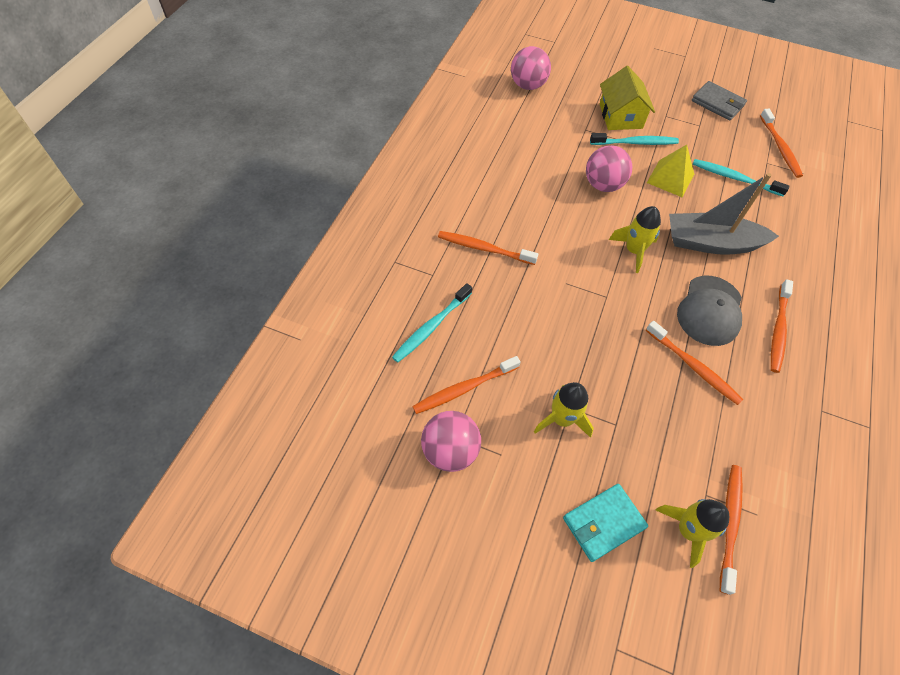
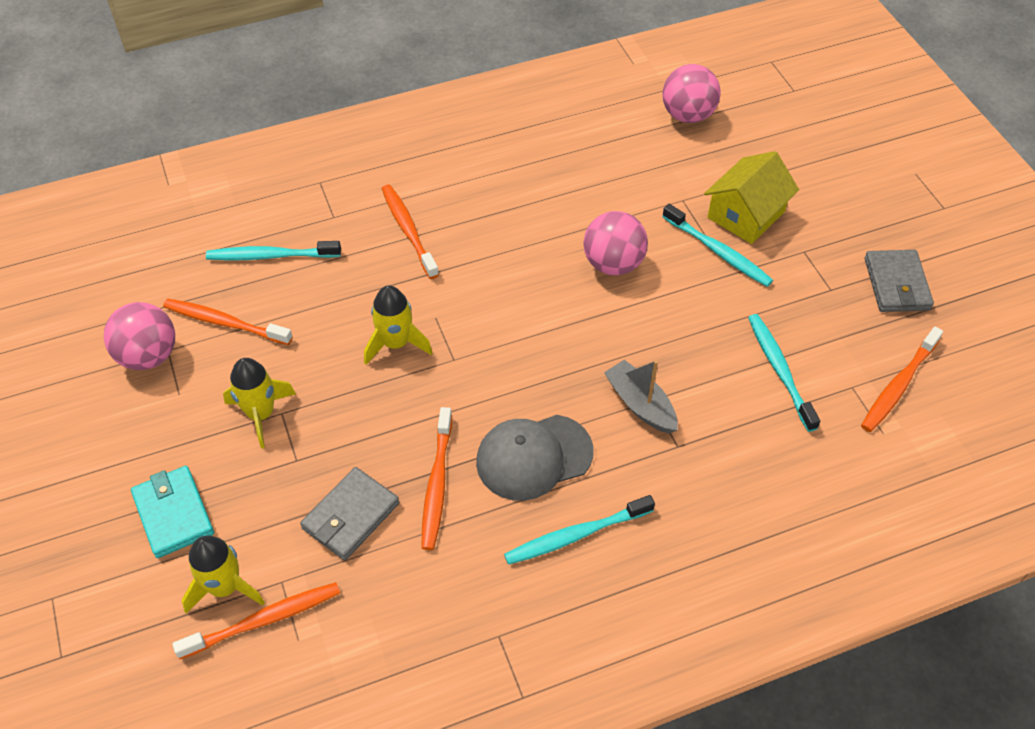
camera: 50 degrees right, 5 degrees down
(603, 523) = (173, 514): turquoise wallet -> turquoise wallet turned 45 degrees clockwise
(633, 251) = (545, 344): yellow rocket -> yellow rocket (396, 343)
(670, 178) = (700, 313): yellow pyramid -> none
(683, 424) = (351, 516): none -> grey wallet
(711, 243) = (640, 404): grey boat -> grey boat, size x0.61
(778, 330) = (575, 535): orange toothbrush -> turquoise toothbrush

